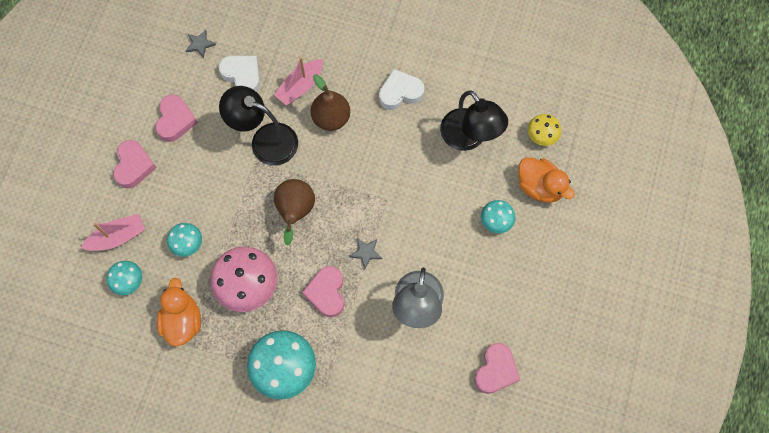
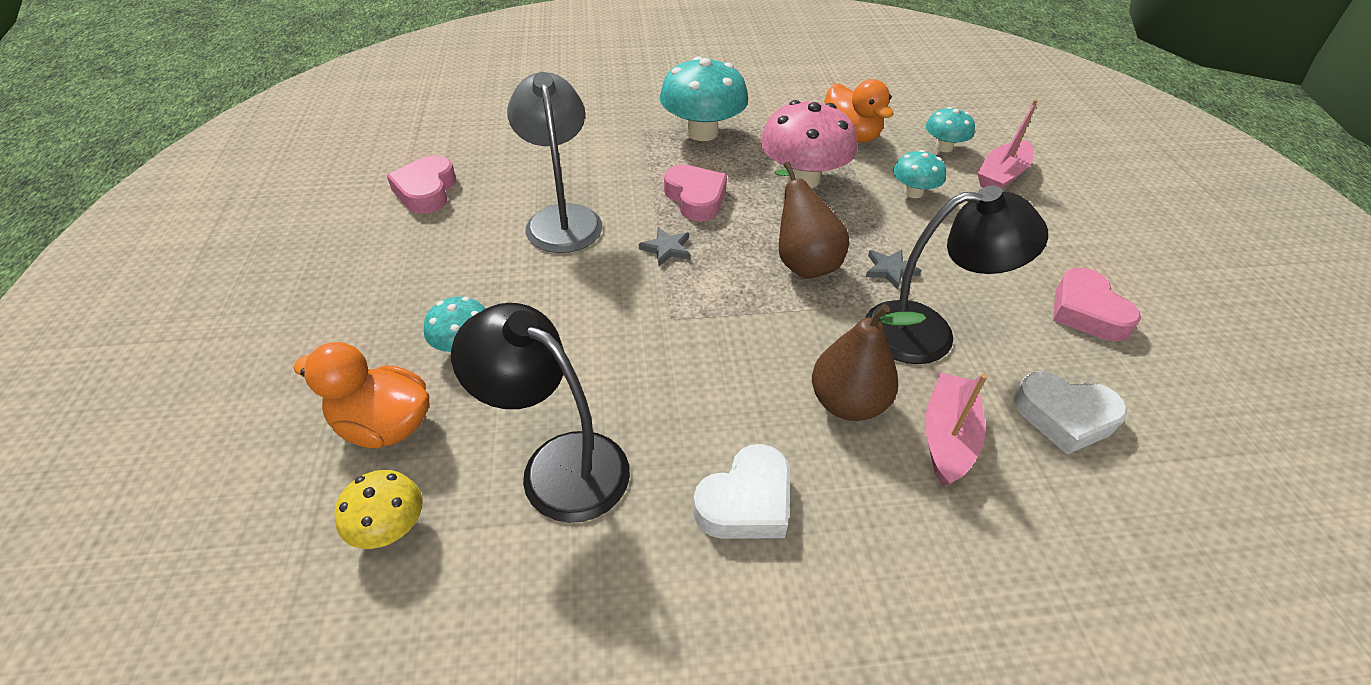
camera: 155 degrees right, 25 degrees down
(134, 166) = (1071, 242): pink heart -> none
(200, 44) = (1195, 442): grey star -> grey star (890, 270)

